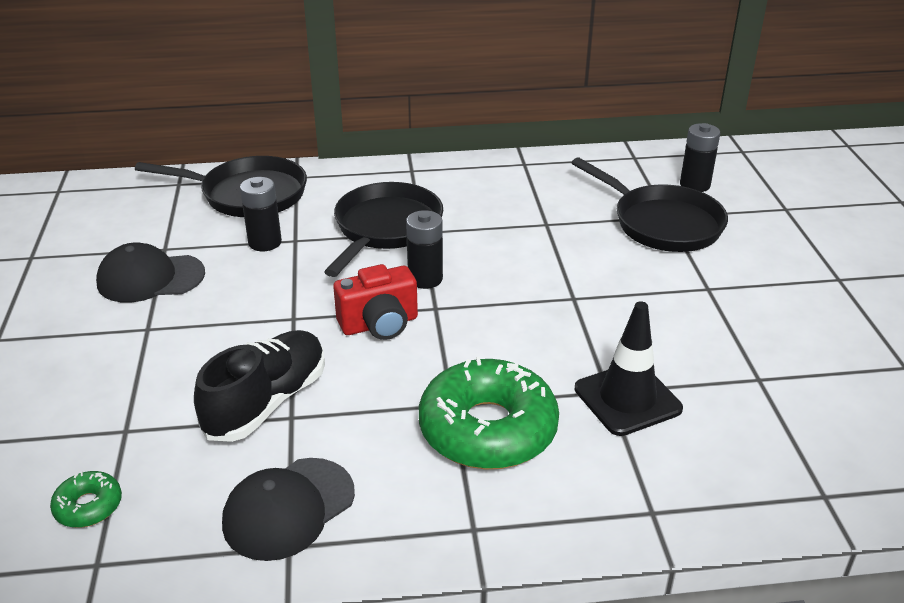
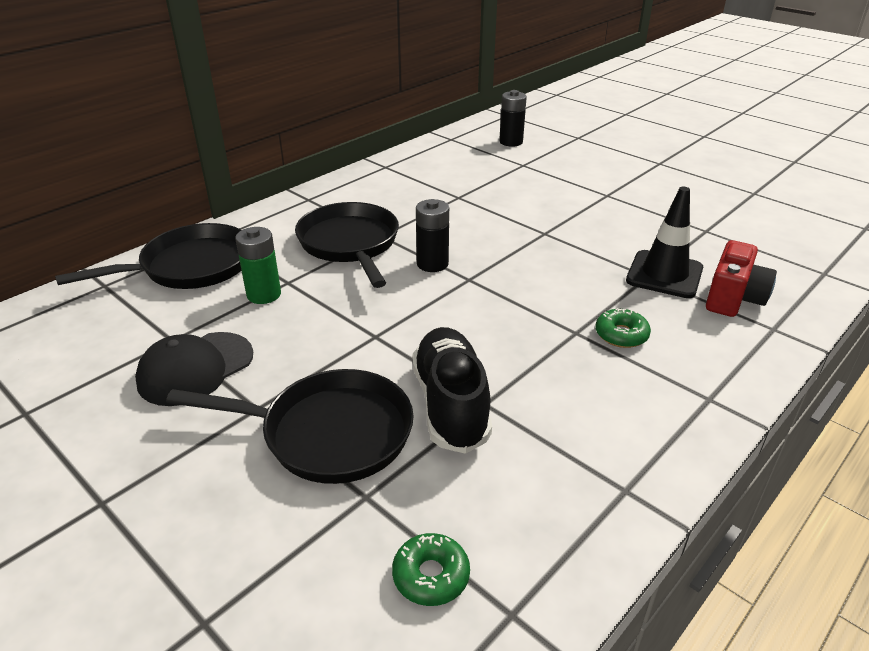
camera: 40 degrees left, 0 degrees up
(265, 242) = (264, 295): black battery -> green battery
(288, 508) = (585, 465): black cap -> none
(379, 324) = (448, 308): red camera -> red camera (733, 299)
(488, 429) = (621, 335): green donut -> green donut, size x0.44
(662, 223) = (527, 170): black pan -> black pan (328, 433)

